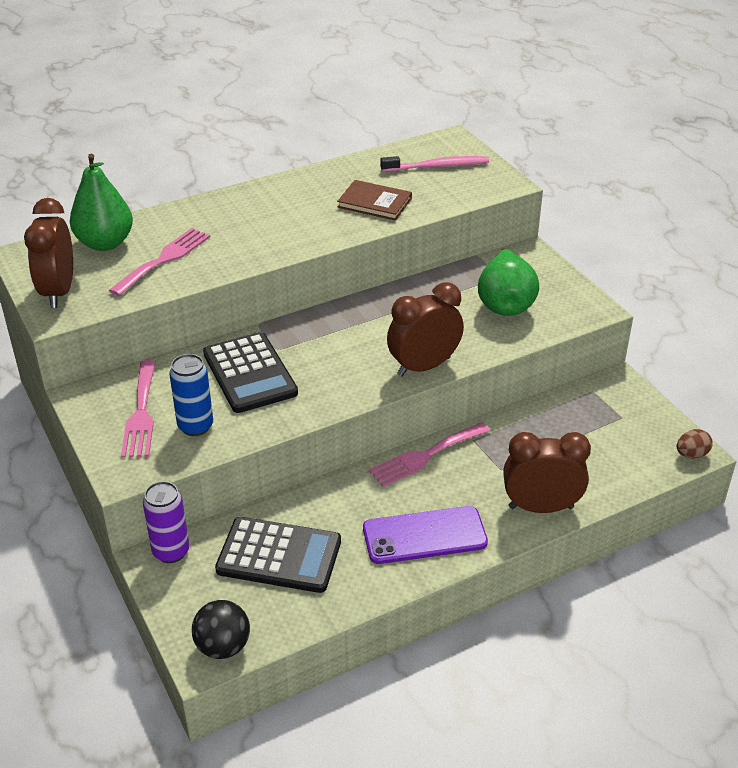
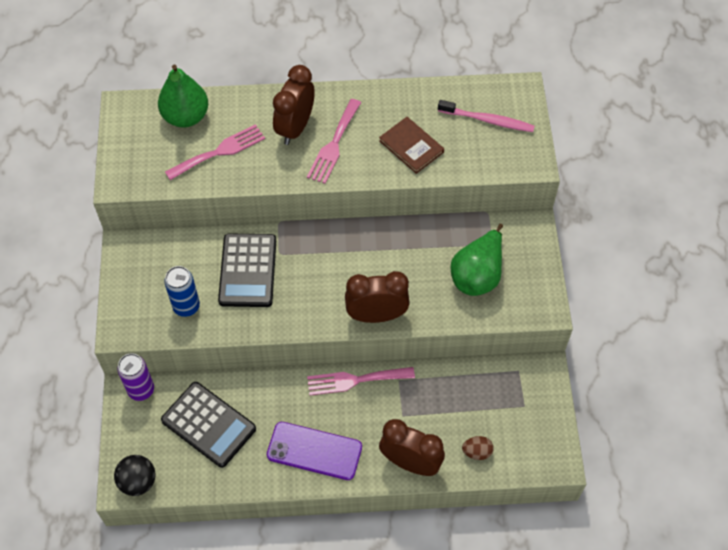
camera: 25 degrees right, 20 degrees up
(58, 292) = (130, 158): brown clock -> brown clock (295, 128)
(141, 413) = (156, 279): pink fork -> pink fork (334, 145)
(691, 454) = (554, 464): brown egg -> brown egg (477, 452)

